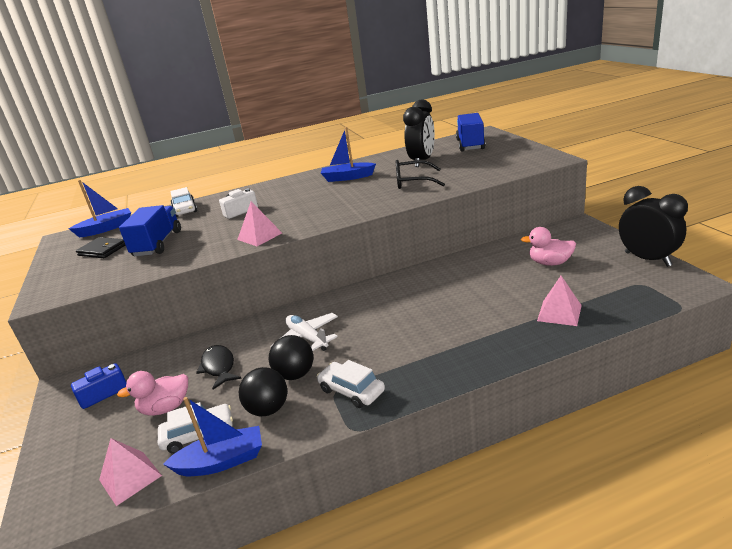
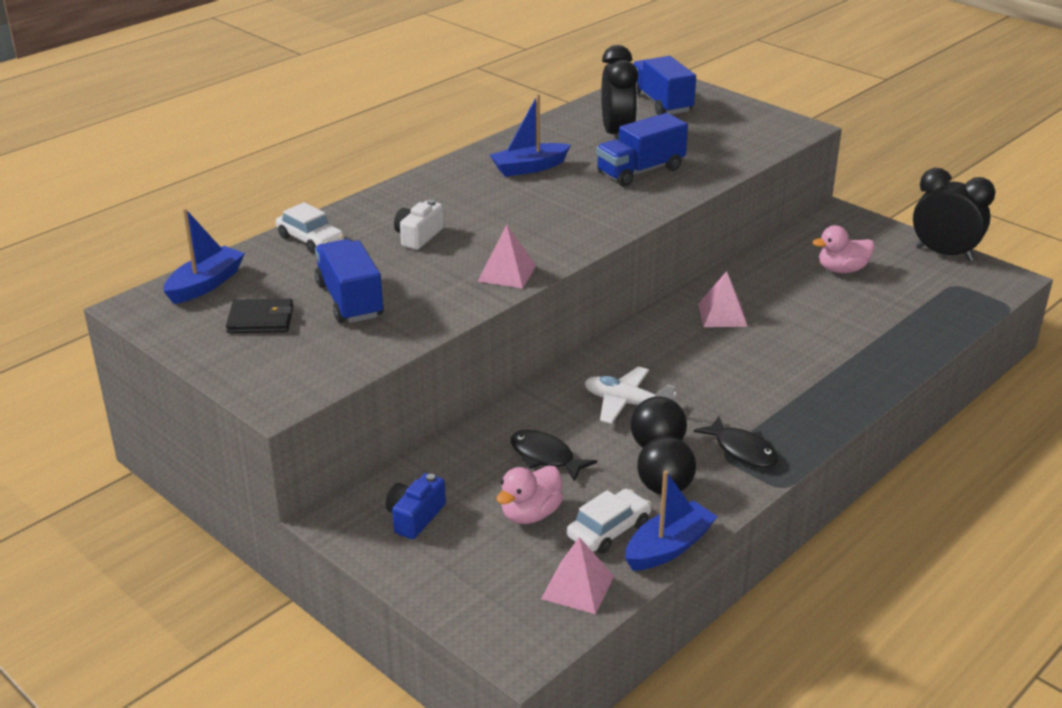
camera: 30 degrees left, 5 degrees up
(351, 391) = (742, 450): white car -> black fish
(413, 181) = (640, 171): black glasses -> blue truck
(559, 313) = (895, 329): pink pyramid -> pink pyramid (722, 315)

